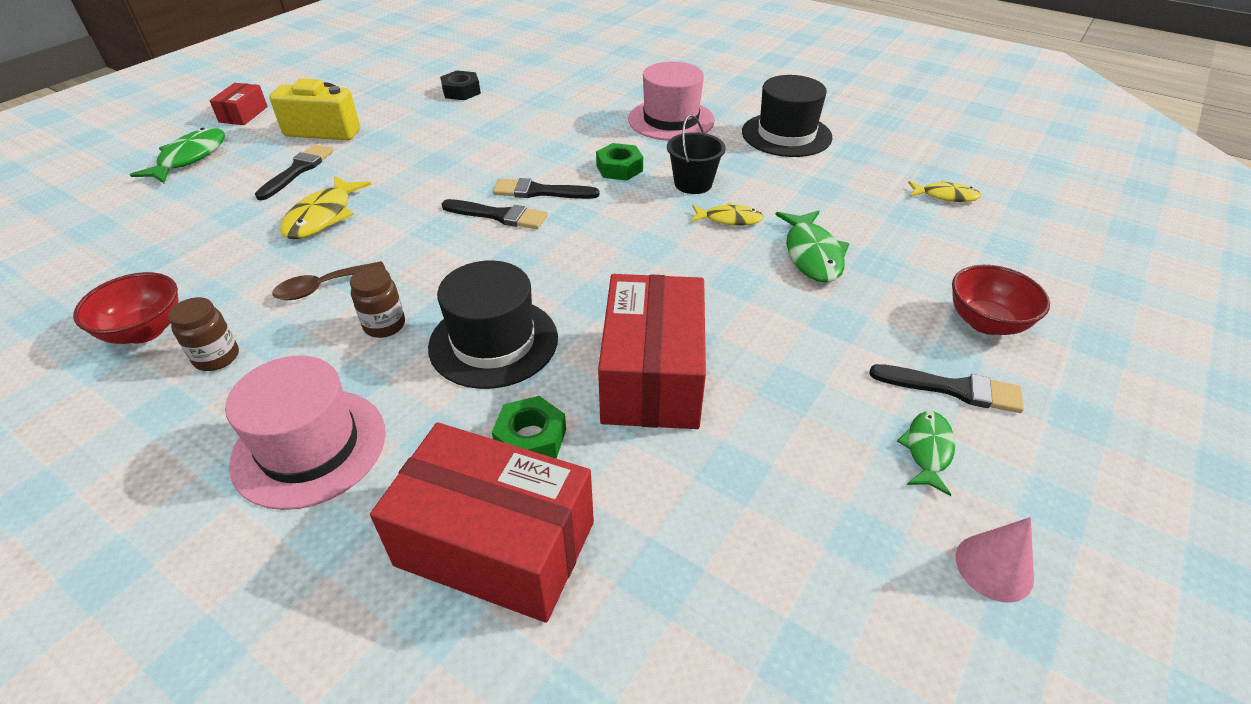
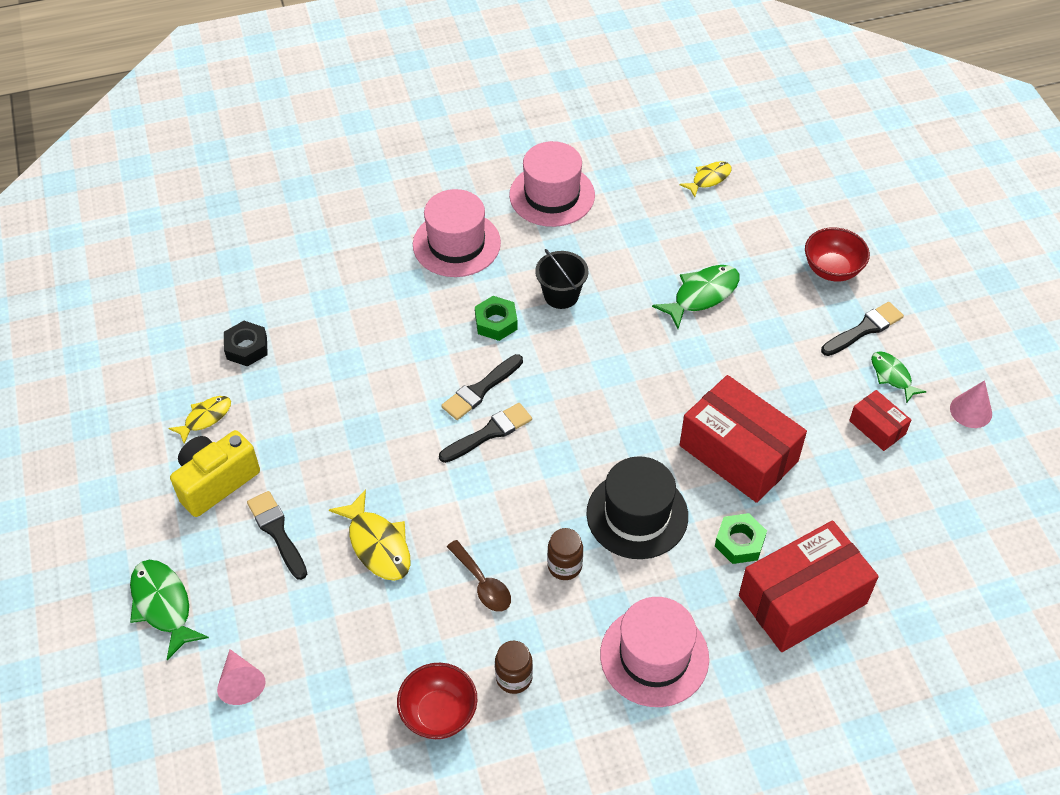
camera: 50 degrees left, 10 degrees up
(129, 218) = (241, 683): none -> pink cone
(243, 114) = (108, 533): red box -> red box (877, 427)
(322, 287) = (483, 584): brown spoon -> brown spoon turned 45 degrees counterclockwise
(729, 219) = (624, 307): yellow fish -> yellow fish (205, 418)
(786, 135) = (552, 195): black hat -> pink hat
(812, 254) = (702, 295): green fish -> green fish turned 75 degrees counterclockwise

